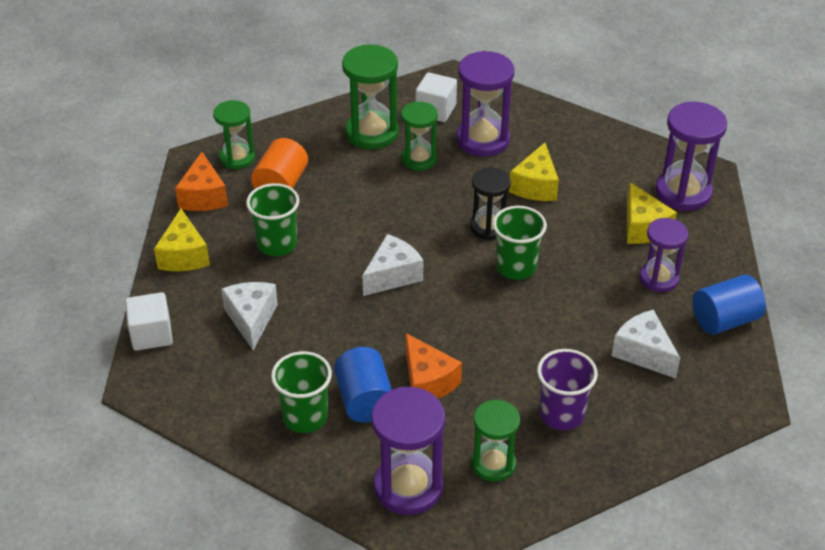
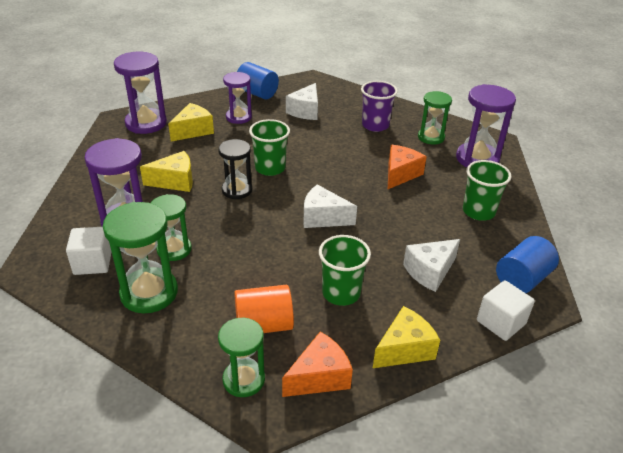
camera: 120 degrees left, 5 degrees down
(365, 400) = (440, 193): blue cylinder -> blue cylinder (522, 279)

